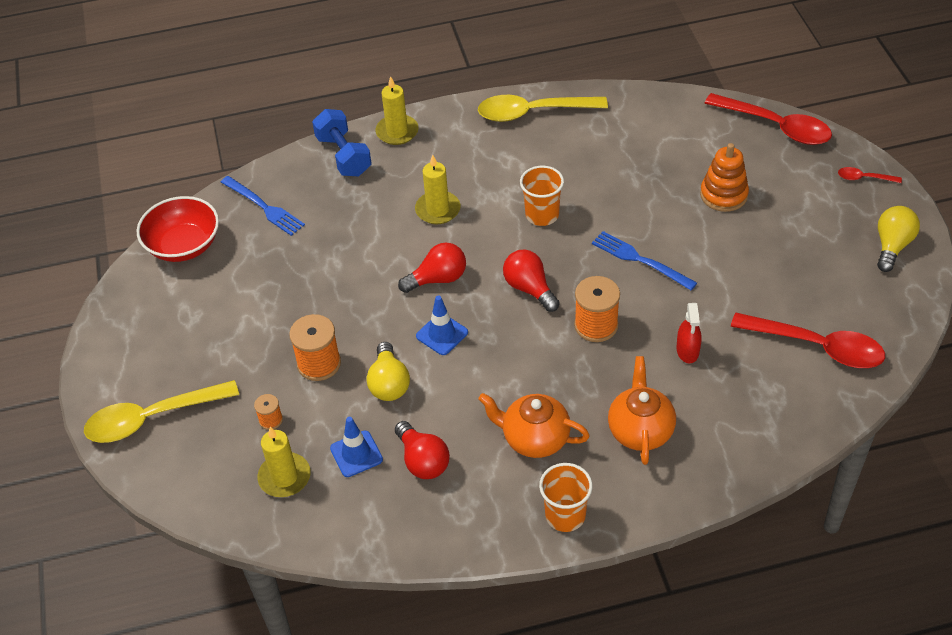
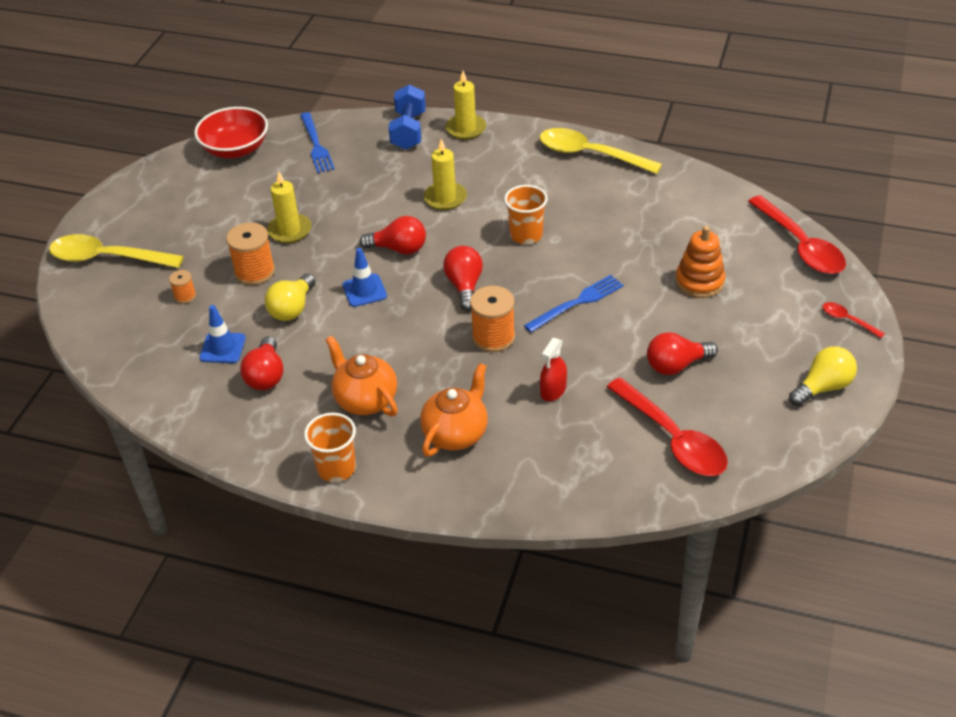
camera: 30 degrees right, 5 degrees down
(284, 477) = (158, 340): yellow candle -> yellow candle (289, 230)
(640, 260) = (577, 303): blue fork -> blue fork turned 75 degrees clockwise
(767, 280) = (676, 365): none -> red light bulb

